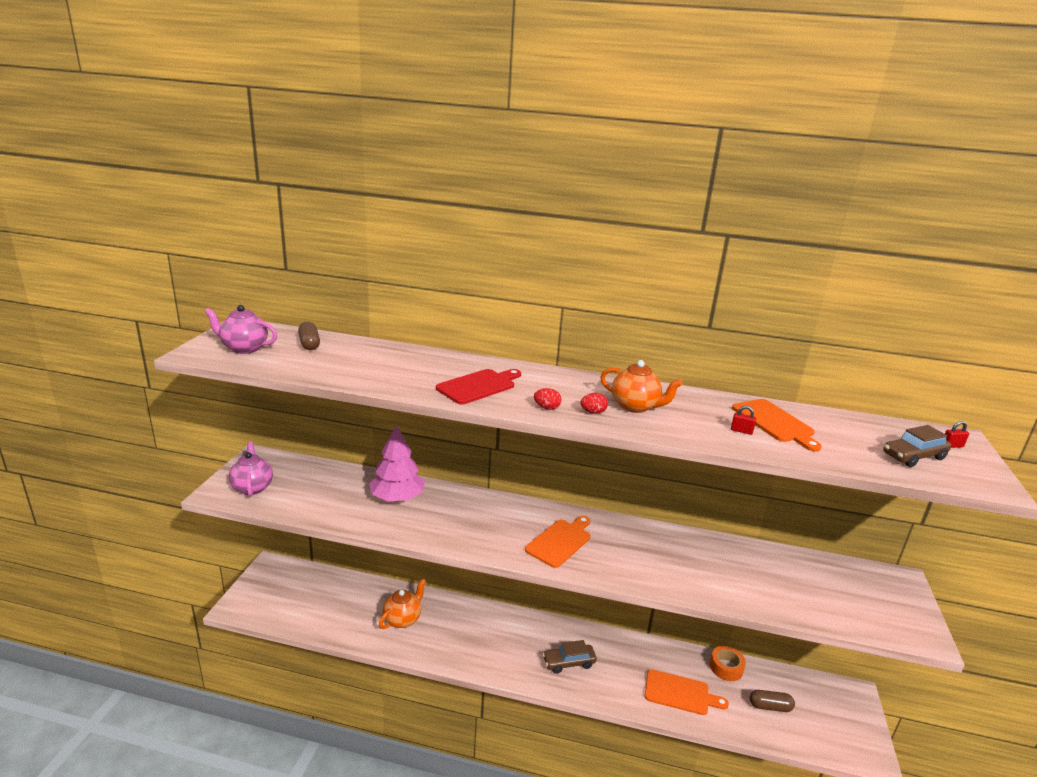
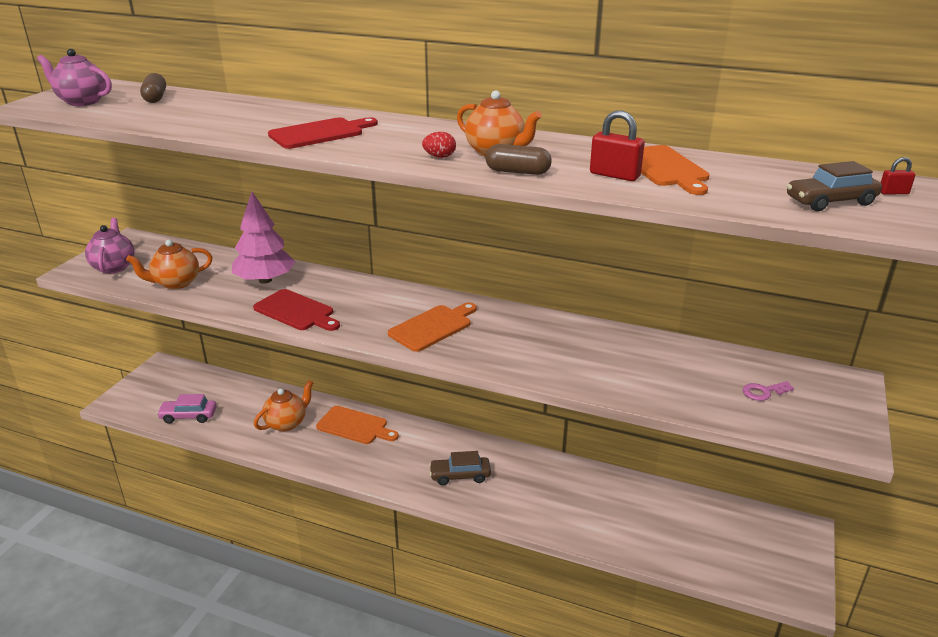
camera: 10 degrees right, 5 degrees up
(310, 617) = (188, 416): none -> pink car
(317, 504) = (176, 283): none -> orange teapot
(437, 530) = (296, 311): none -> red cutting board
(547, 408) = (386, 152): red egg -> none
(680, 693) = (582, 514): orange cutting board -> orange cutting board (355, 426)
(726, 667) = (647, 492): orange tape -> none
(741, 431) = (614, 175): red padlock -> red padlock, size x1.84
(770, 706) = (689, 535): brown capsule -> brown capsule (517, 172)
(843, 593) = (763, 392): none -> pink key

